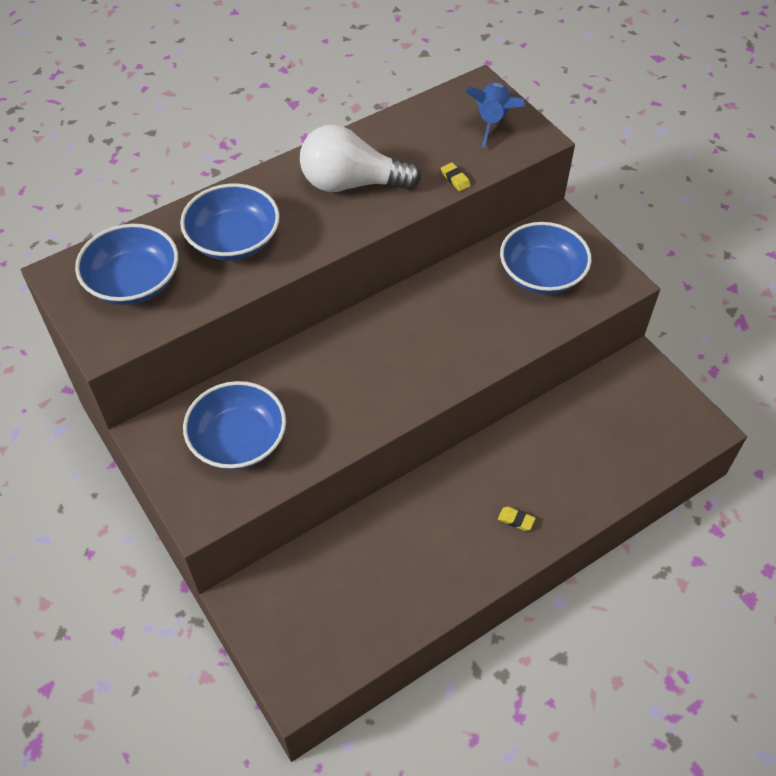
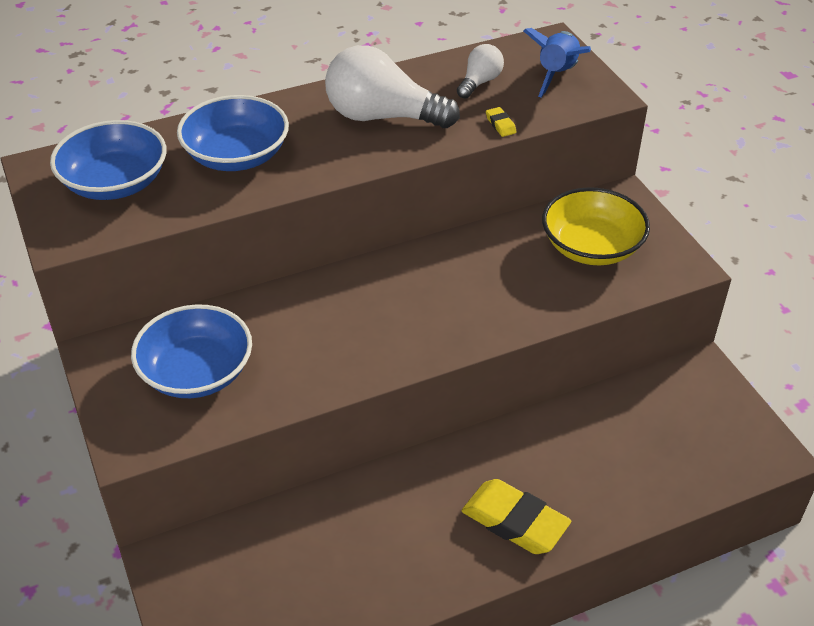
camera: 10 degrees right, 10 degrees down
(427, 137) = (479, 82): none -> white light bulb
(516, 520) = (515, 521): yellow eraser -> yellow eraser, size x2.40
(542, 274) = (591, 247): blue bowl -> yellow bowl

